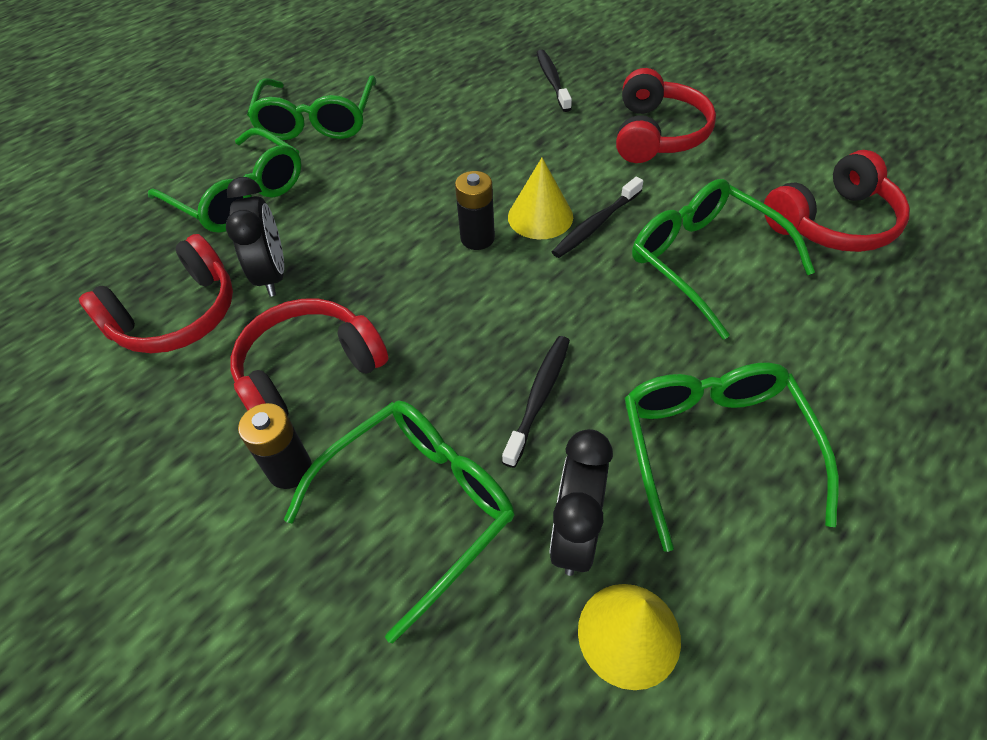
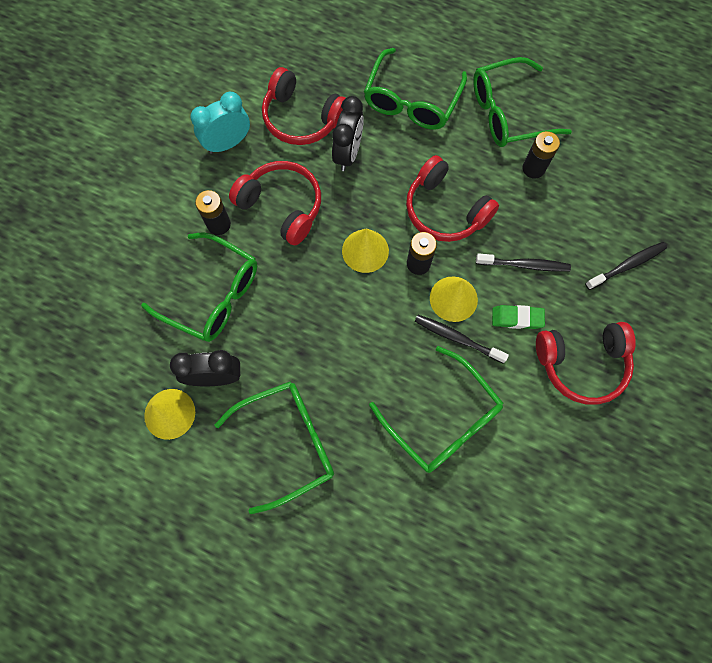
camera: 70 degrees right, 20 degrees up
(148, 424) = (228, 143): none -> turquoise clock
(272, 275) = (348, 154): black clock -> black clock turned 45 degrees counterclockwise
(401, 117) = (533, 168): none -> black battery
(433, 288) = (365, 250): none -> yellow cone
(539, 397) = (297, 337): black toothbrush -> black toothbrush (524, 265)
(586, 169) = (517, 318): none -> green eraser
(704, 261) = (442, 419): green glasses -> green glasses turned 105 degrees clockwise
(833, 223) = (514, 511): red headphones -> red headphones (444, 210)

